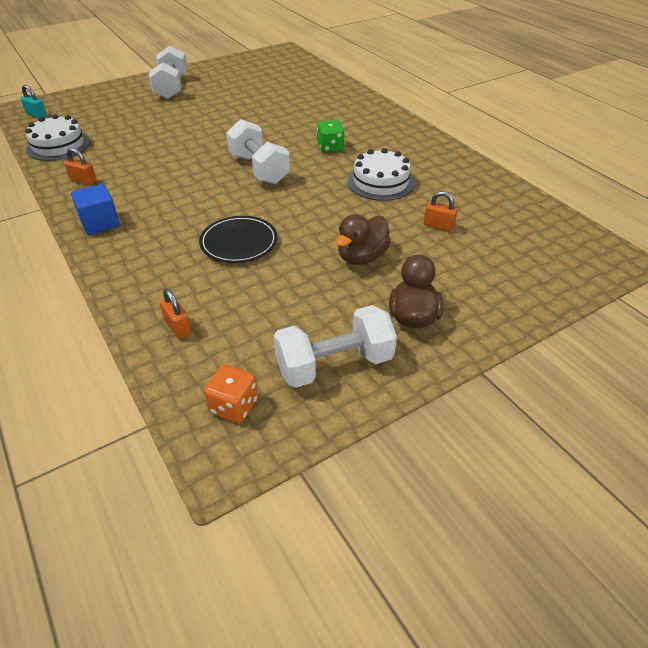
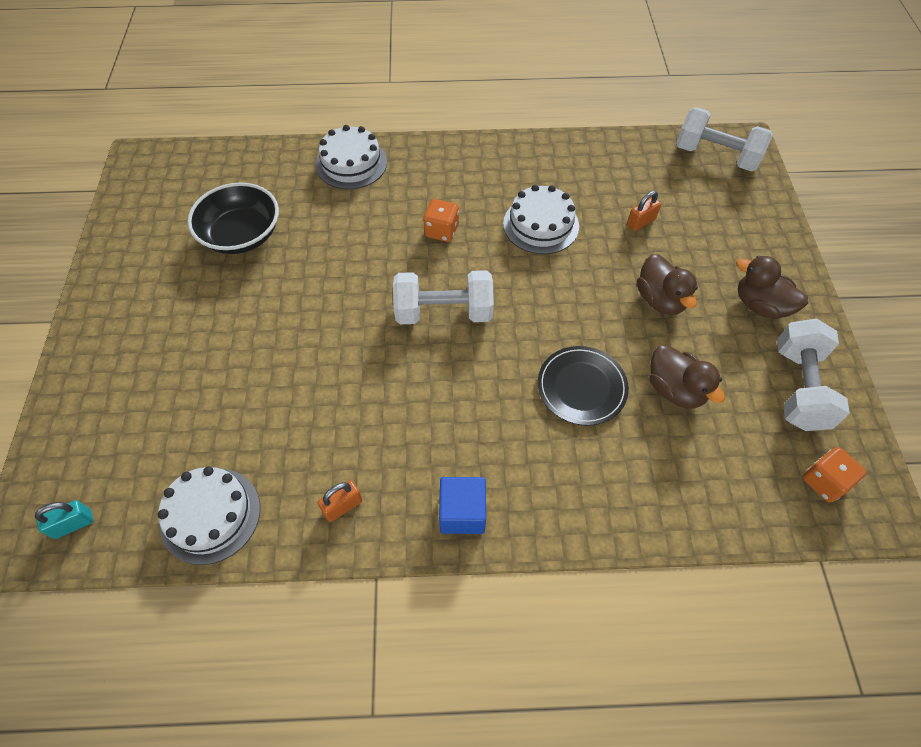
camera: 60 degrees left, 15 degrees up
(171, 87) = (139, 321): white dumbbell -> white dumbbell (716, 156)
(178, 327) = (699, 491): orange padlock -> none
(258, 91) = (241, 235): none -> black bowl
(272, 289) = (675, 390): none -> brown duck
(330, 147) = (441, 231): green dice -> orange dice
(353, 102) = (351, 163): none -> white cake

